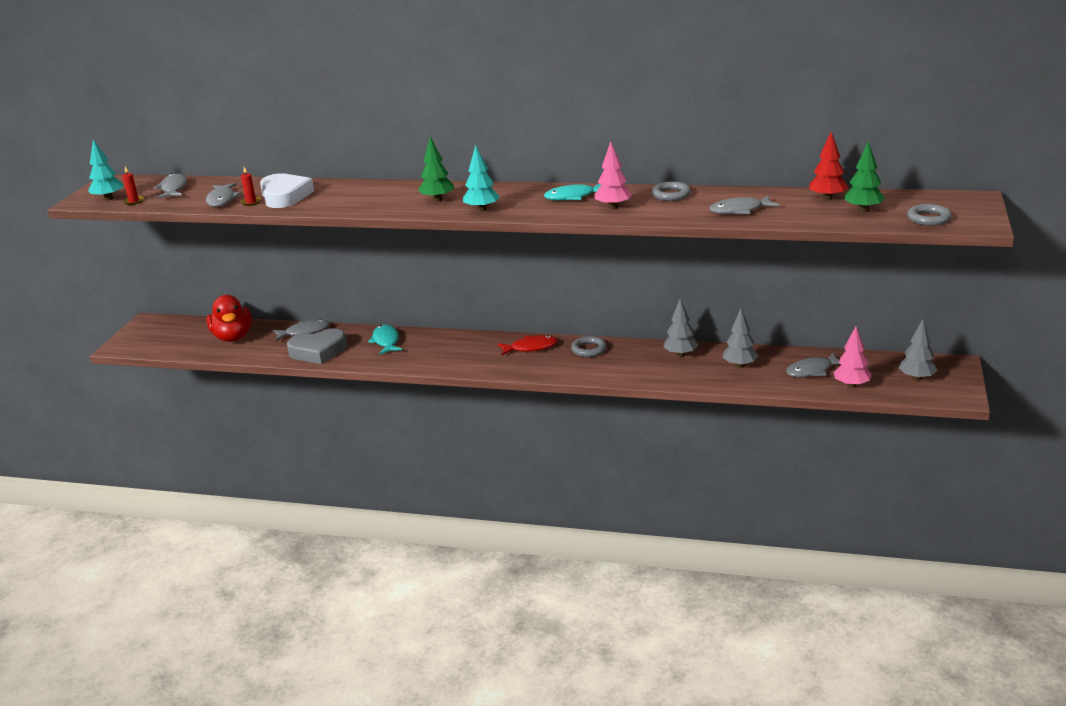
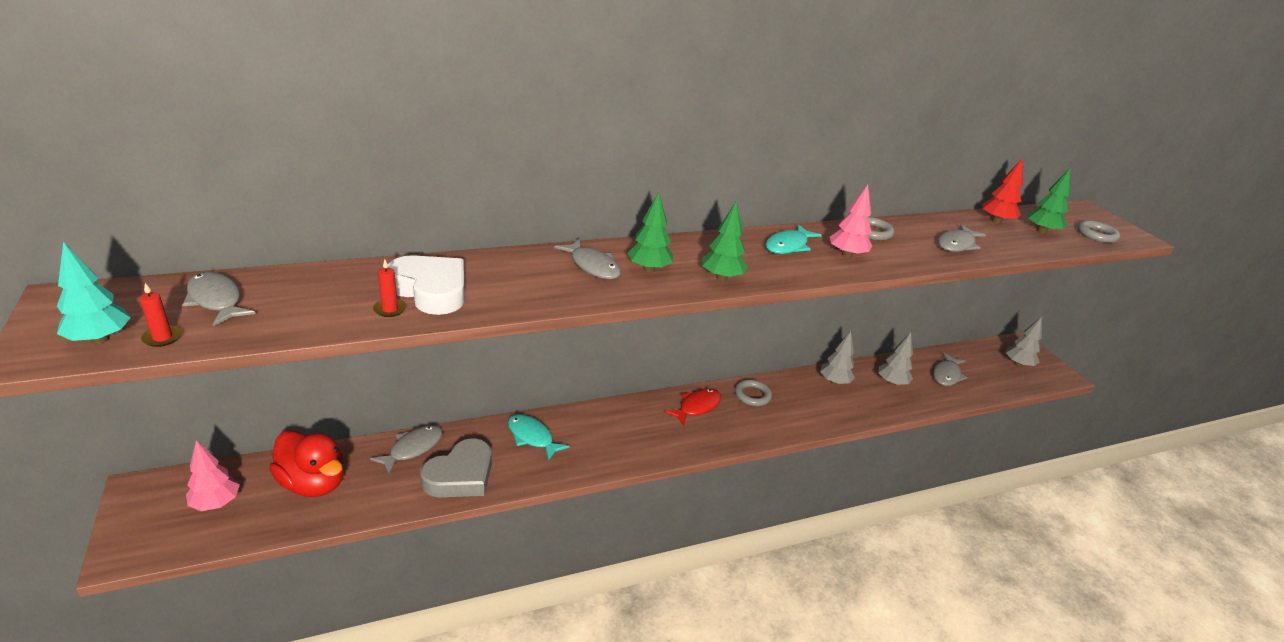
camera: 40 degrees left, 5 degrees up
(222, 200) = (333, 311): grey fish -> grey fish (592, 266)
(482, 210) = (721, 277): turquoise tree -> green tree
(851, 385) = (989, 383): pink tree -> pink tree (216, 503)

